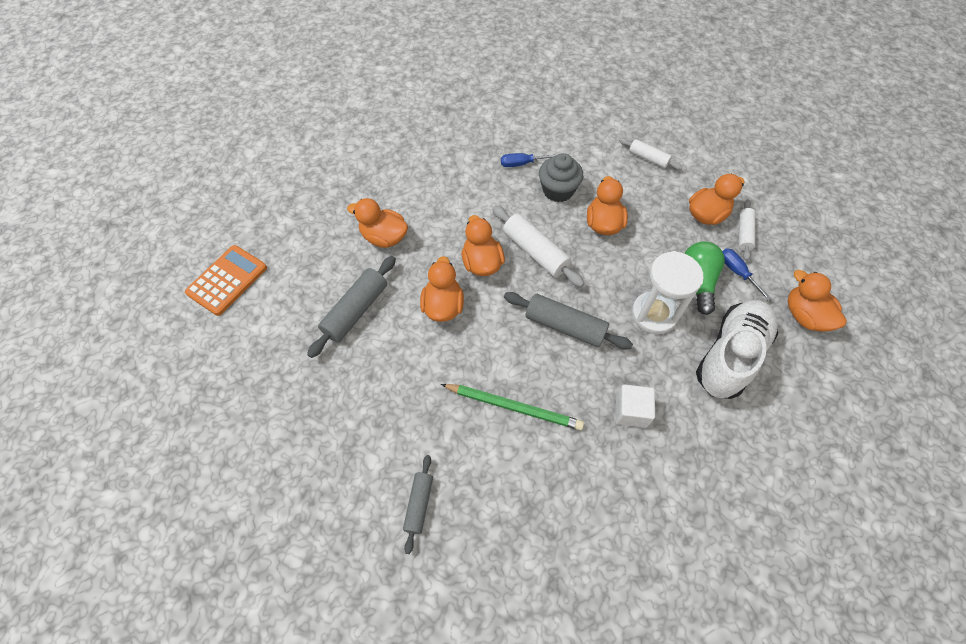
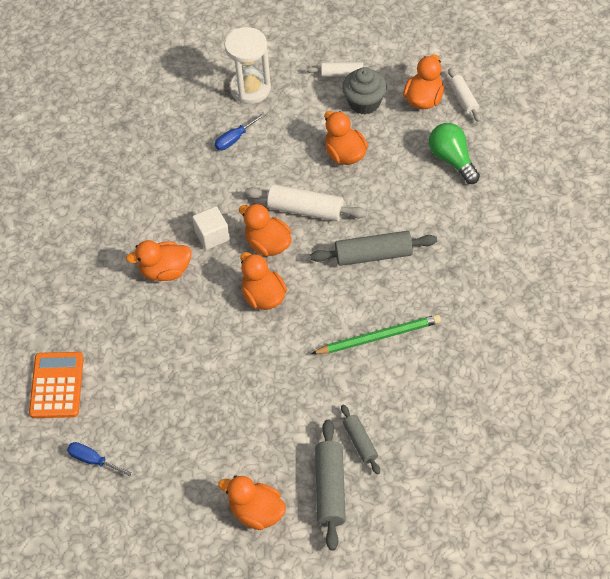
camera: 30 degrees left, 5 degrees down
(356, 311) = (193, 343): grey rolling pin -> grey rolling pin (330, 489)
(558, 190) = (285, 146): grey cupcake -> grey cupcake (364, 102)
(631, 411) = (467, 288): white cube -> white cube (212, 236)
(654, 314) = (436, 206): white hourglass -> white hourglass (250, 89)
(730, 355) = (513, 204): white shoe -> none
(737, 272) = (478, 135): blue screwdriver -> blue screwdriver (93, 460)
(804, 316) = (549, 142): orange duck -> orange duck (256, 512)

